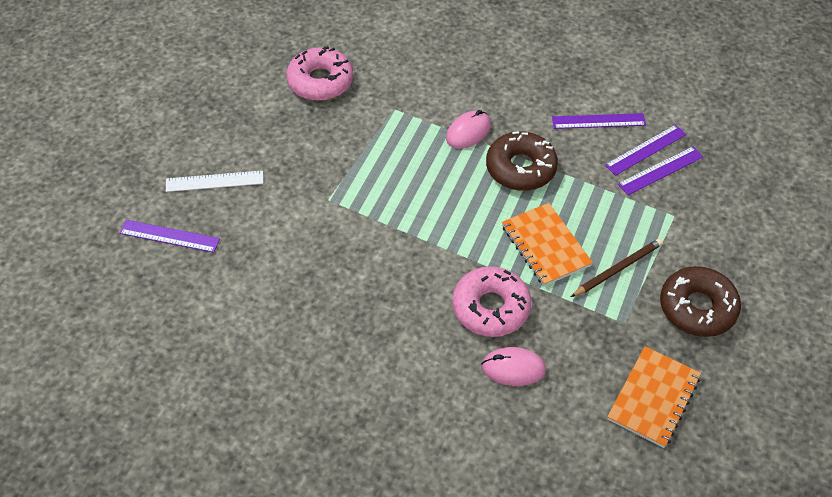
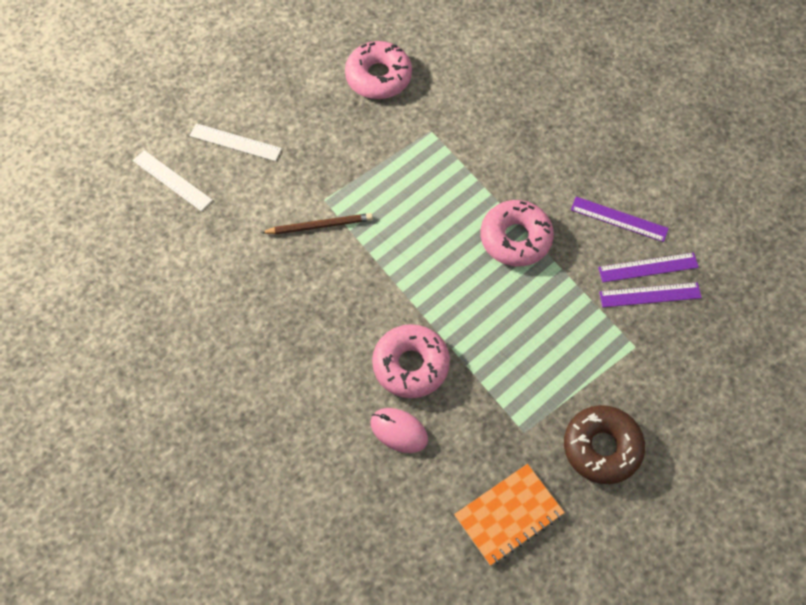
camera: 25 degrees right, 10 degrees up
(169, 236) = (172, 180): purple ruler -> white ruler
(468, 132) = (487, 181): pink mouse -> none
(520, 168) = (515, 238): brown donut -> pink donut
(545, 246) = (494, 326): orange notebook -> none
(618, 269) = (549, 377): brown pencil -> brown pencil (319, 225)

